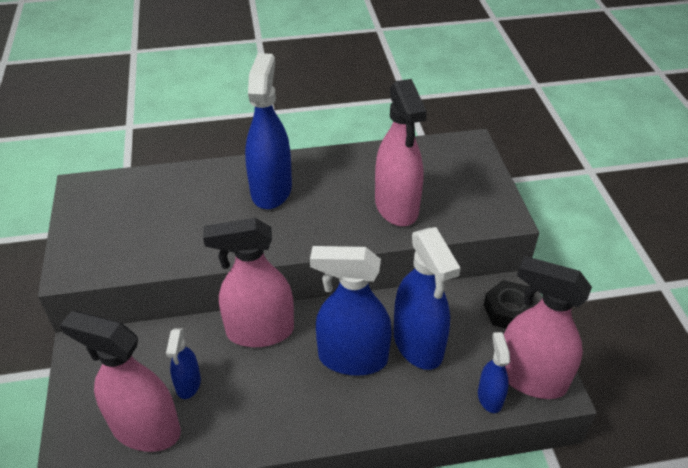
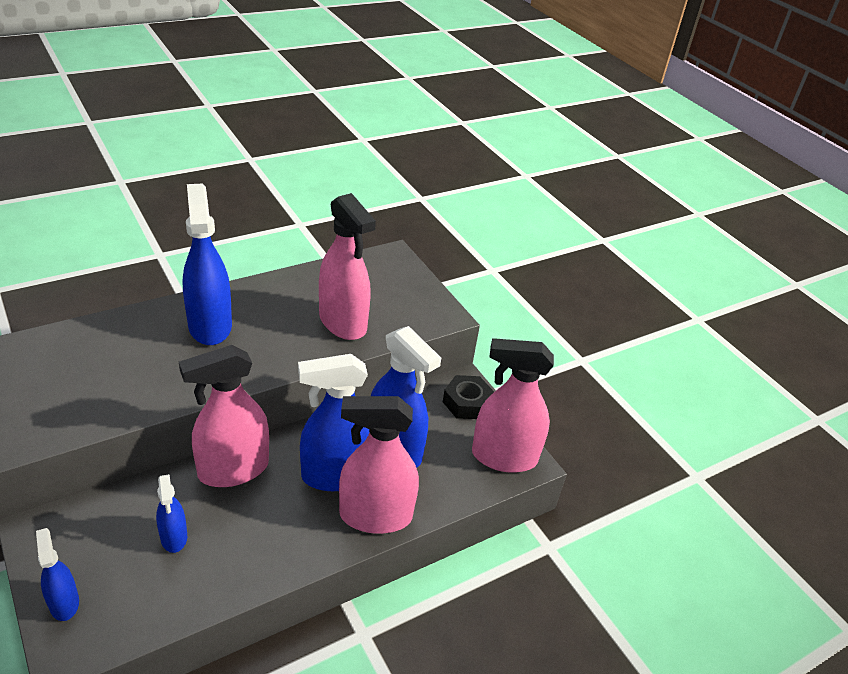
camera: 25 degrees left, 5 degrees down
(145, 429) = (141, 592): pink spray bottle -> pink spray bottle (375, 516)
(490, 397) = (474, 481): blue spray bottle -> blue spray bottle (64, 603)

